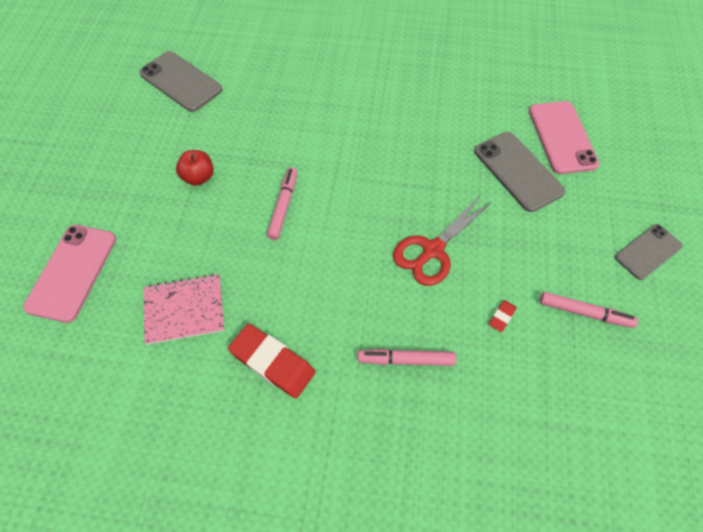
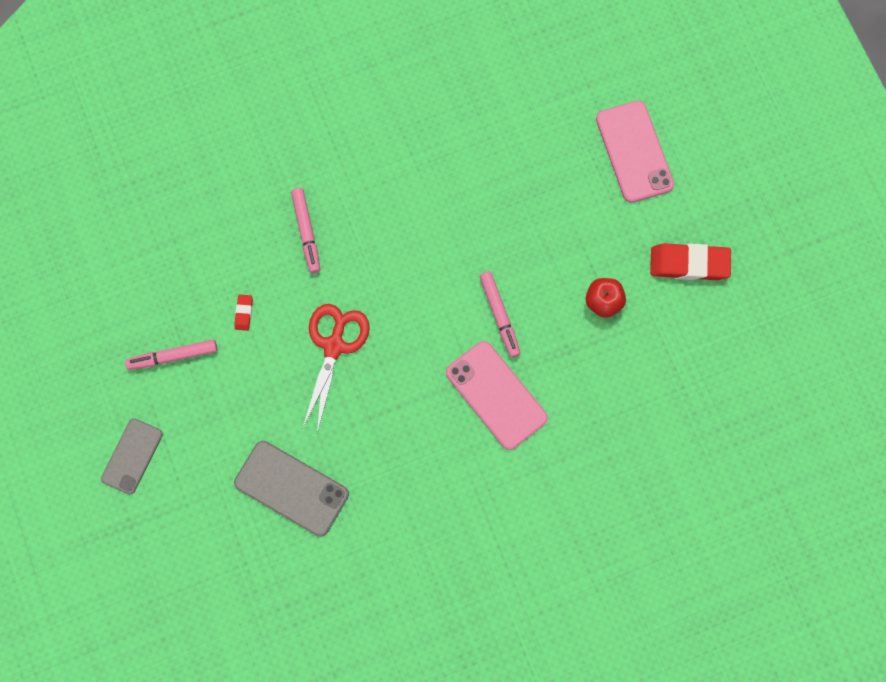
camera: 150 degrees right, 15 degrees up
(181, 82) = (721, 408): grey phone -> none
(184, 310) = (514, 174): pink notebook -> none
(272, 362) = (412, 172): red eraser -> red eraser (689, 263)
(406, 360) = (306, 232): pink marker -> pink marker turned 105 degrees clockwise
(562, 137) = (262, 565): pink phone -> pink phone (496, 395)

